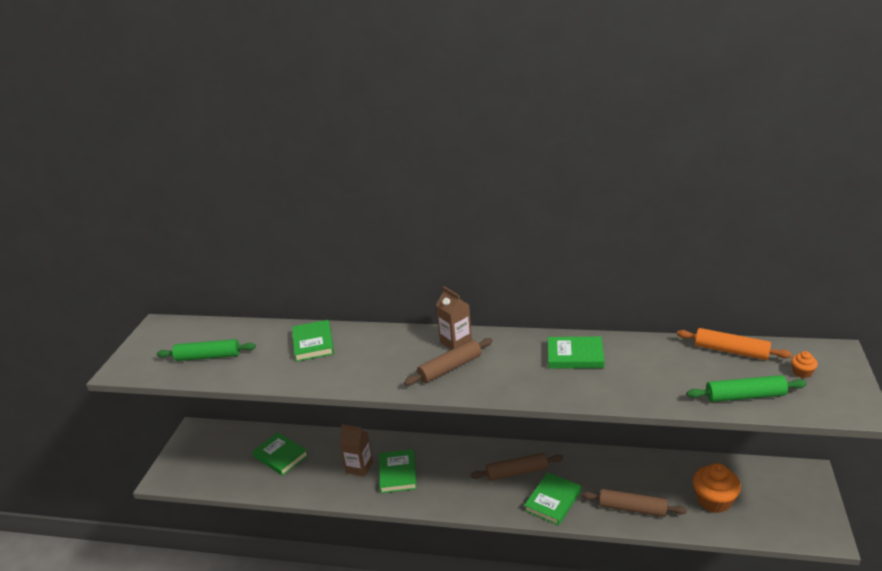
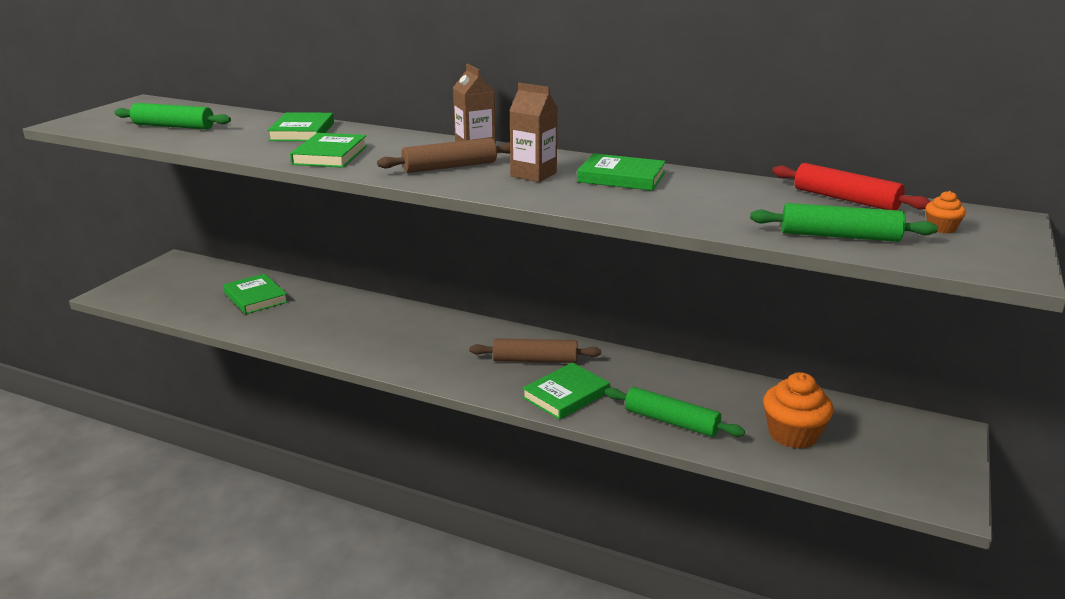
camera: 10 degrees right, 5 degrees down
(359, 467) = (341, 322): brown carton -> brown carton (533, 174)
(398, 473) = (383, 335): green book -> green book (330, 155)
(632, 508) = (671, 422): brown rolling pin -> green rolling pin
(731, 351) = (845, 199): orange rolling pin -> red rolling pin

